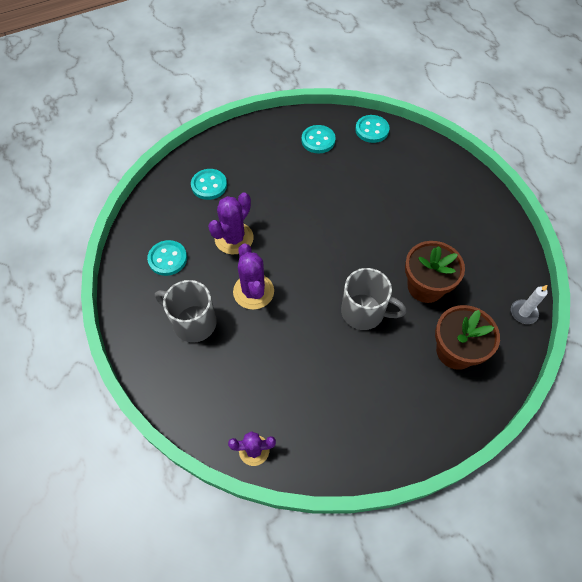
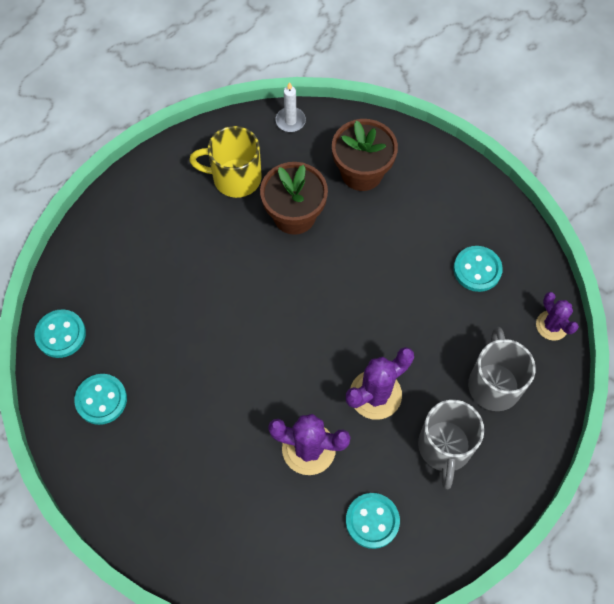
camera: 110 degrees left, 5 degrees up
(209, 185) = (232, 520): turquoise button -> turquoise button (477, 270)
(364, 312) = (352, 268): grey mug -> grey mug (494, 384)
(472, 256) = (235, 178): none -> yellow mug

